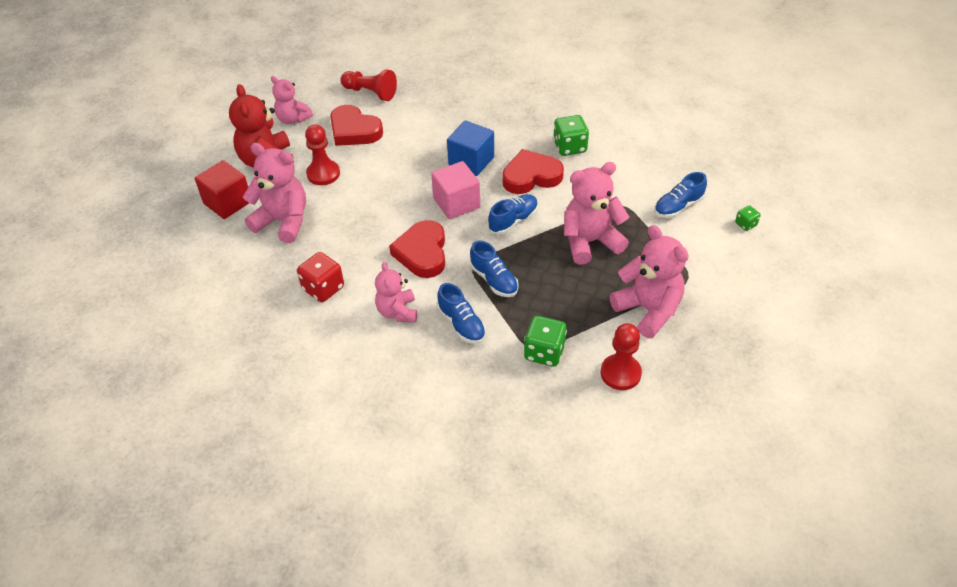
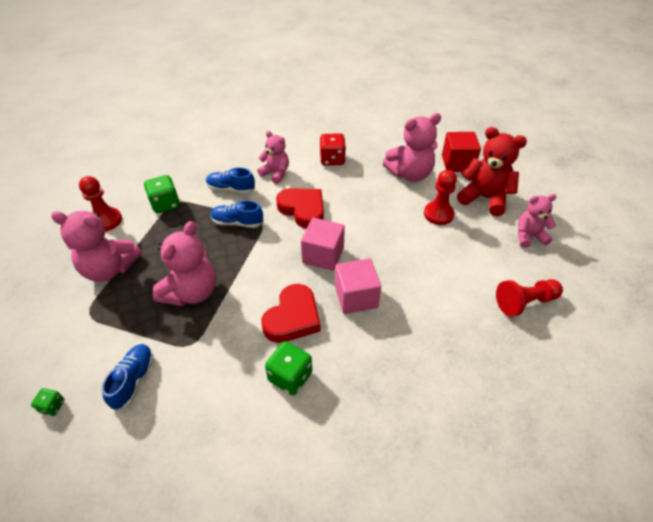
camera: 135 degrees right, 0 degrees up
(354, 130) = (475, 259): red heart -> none
(471, 161) = (356, 297): blue cube -> pink cube
(513, 221) = (267, 270): blue shoe -> none

